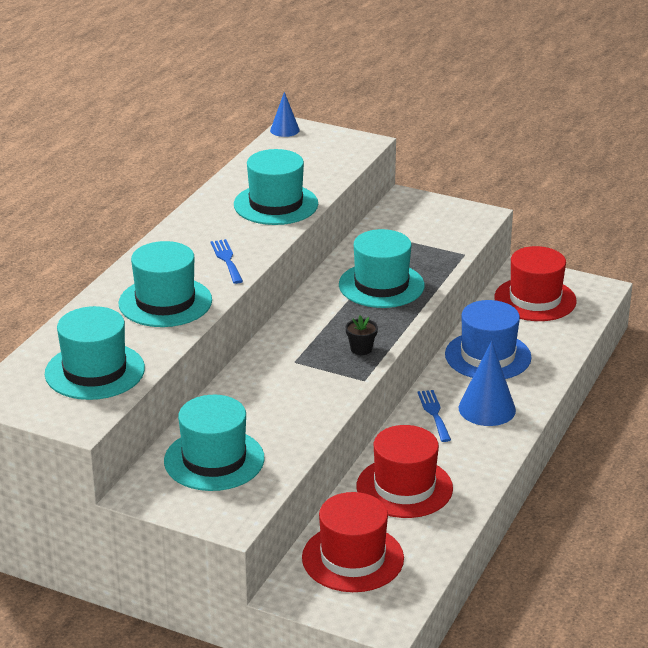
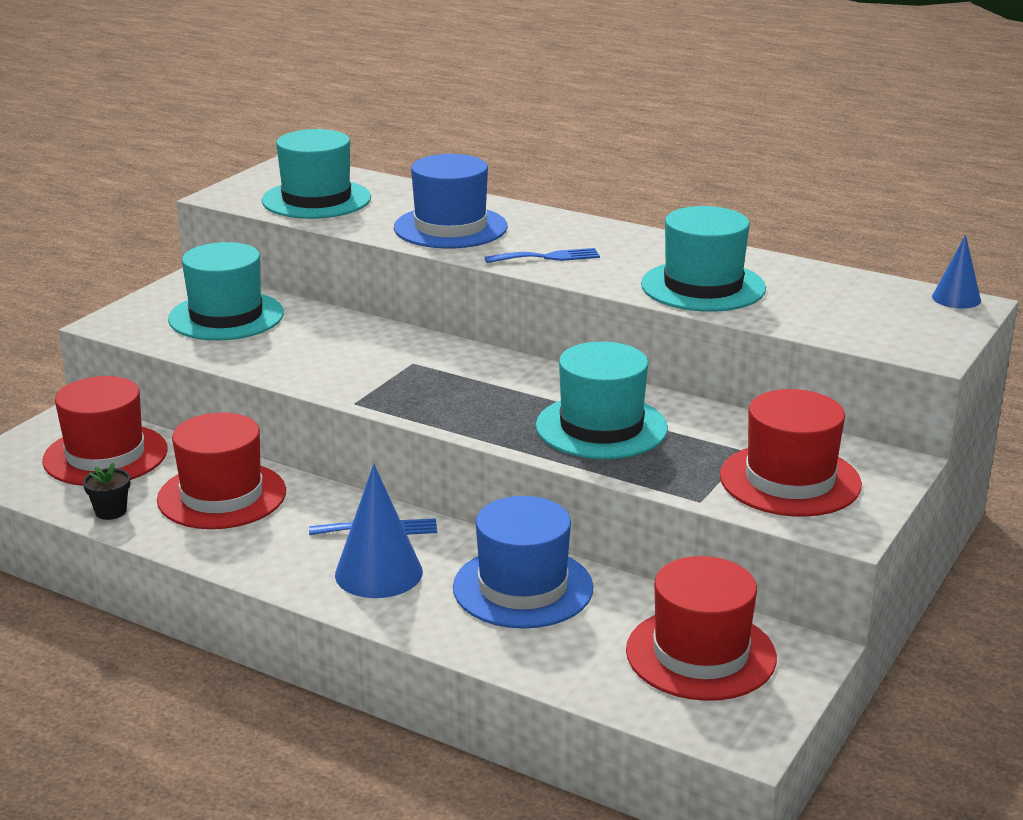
camera: 95 degrees right, 5 degrees down
(165, 302) = (450, 227): turquoise hat -> blue hat
(361, 349) = (430, 404): black flower pot -> black flower pot (111, 511)
(433, 227) = (790, 480): none -> red hat

